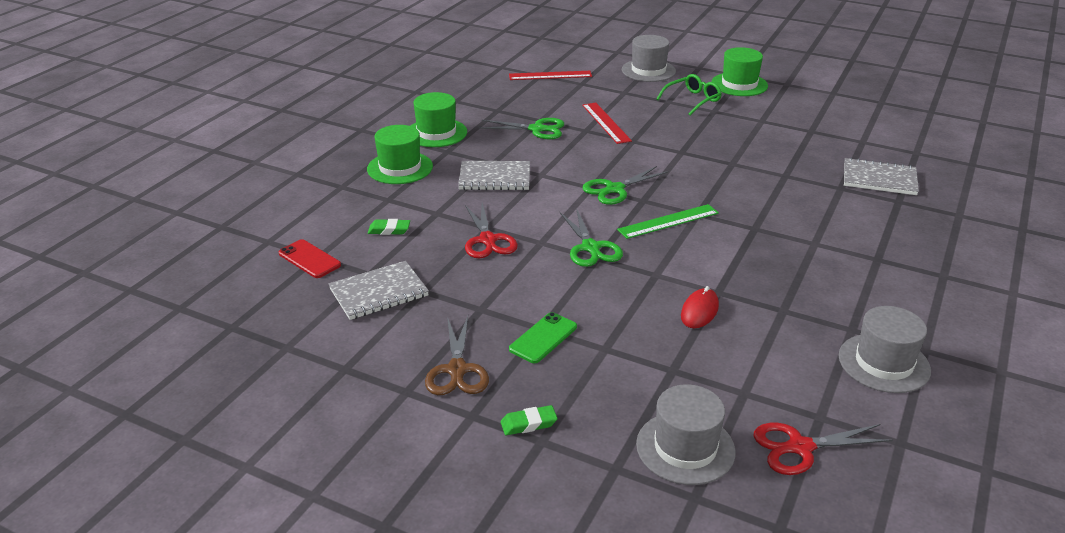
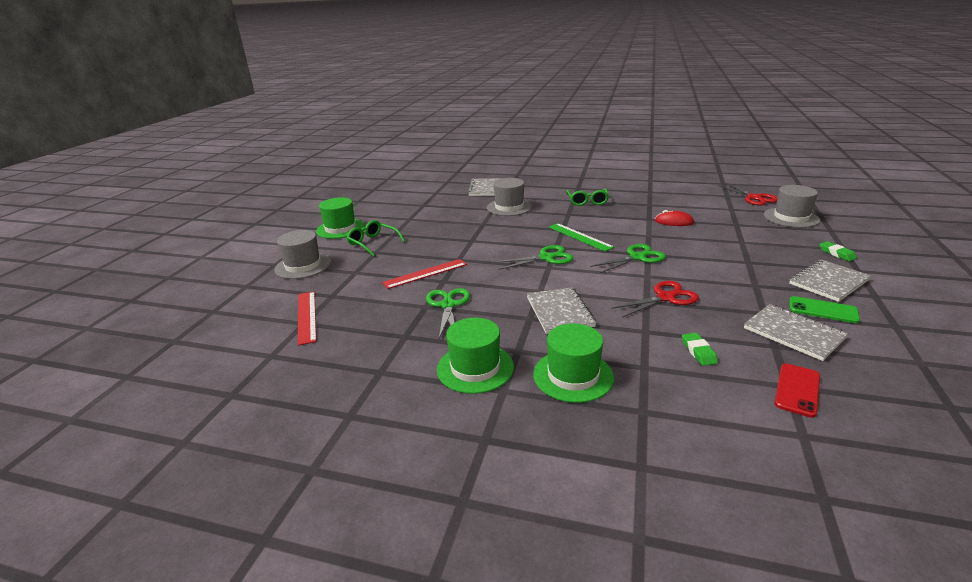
camera: 100 degrees left, 5 degrees down
(457, 370) = (828, 282): brown scissors -> grey notebook
(543, 338) = (757, 260): green phone -> green phone (823, 310)
(614, 189) = (546, 258): green scissors -> green scissors turned 60 degrees counterclockwise
(807, 254) = (587, 201): none -> green glasses
(884, 363) = (670, 186): grey hat -> grey hat (509, 207)

